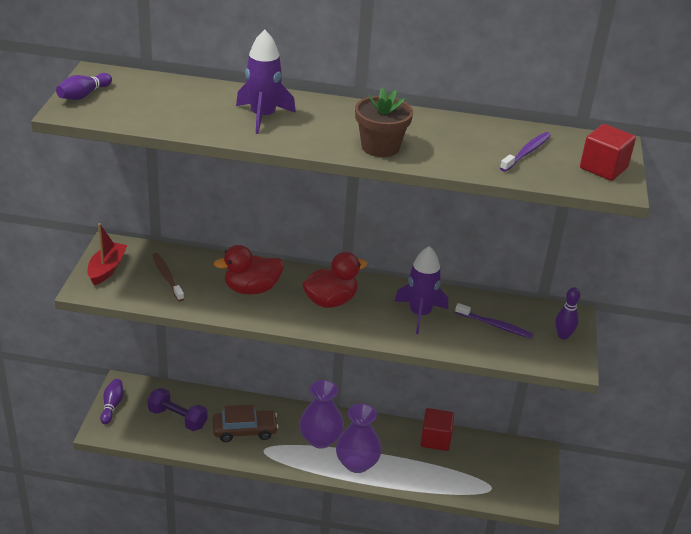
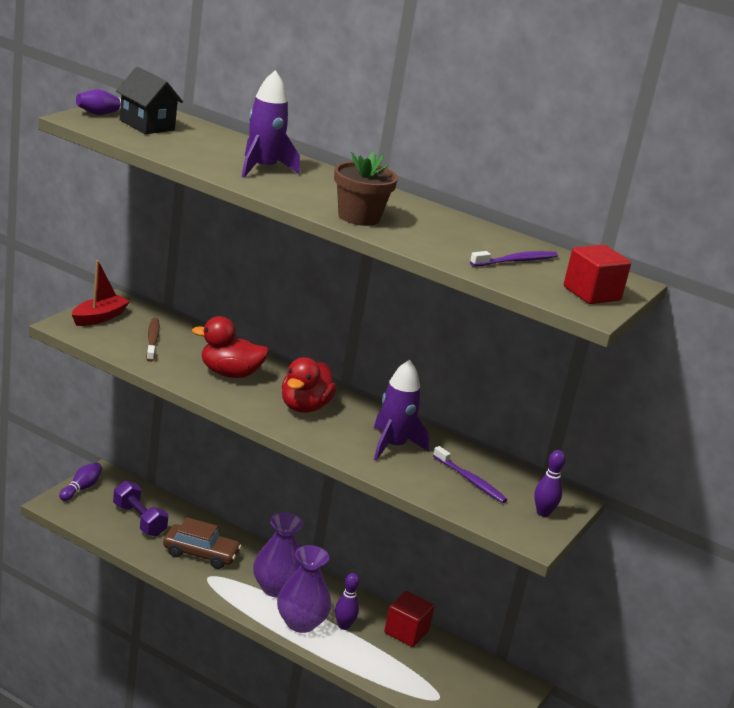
camera: 20 degrees right, 10 degrees down
(129, 97) = (147, 125): none -> black house
(330, 301) = (304, 407): red duck -> red duck turned 120 degrees clockwise
(389, 453) = (343, 626): none -> purple bowling pin

